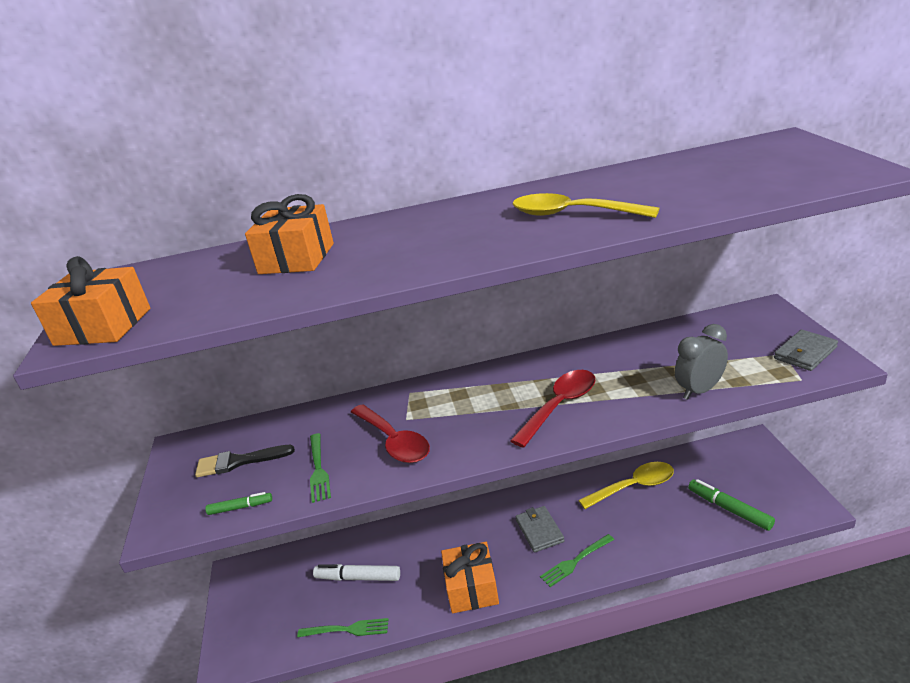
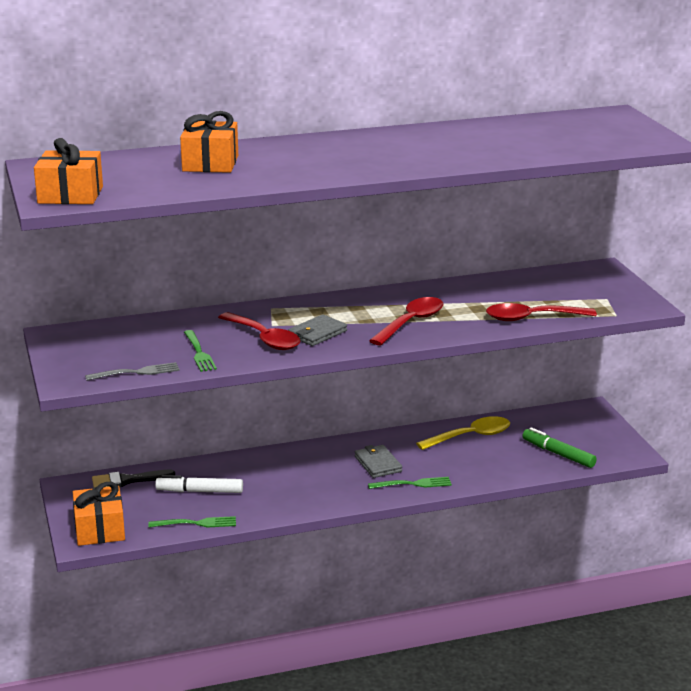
camera: 10 degrees left, 5 degrees down
(239, 462) = (120, 346): black brush -> black brush (127, 480)
(240, 507) = (136, 372): green marker -> grey fork
(471, 588) = (314, 499): orange gift -> orange gift (99, 529)
(571, 214) = (436, 151): yellow spoon -> none
(576, 561) = (412, 484): green fork -> green fork turned 150 degrees counterclockwise
(699, 390) = (532, 318): grey clock -> red spoon
(805, 353) = (625, 299): grey wallet -> grey wallet (317, 333)

